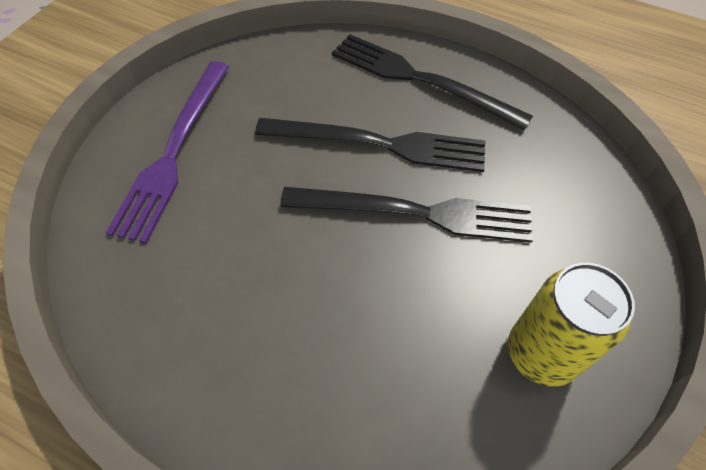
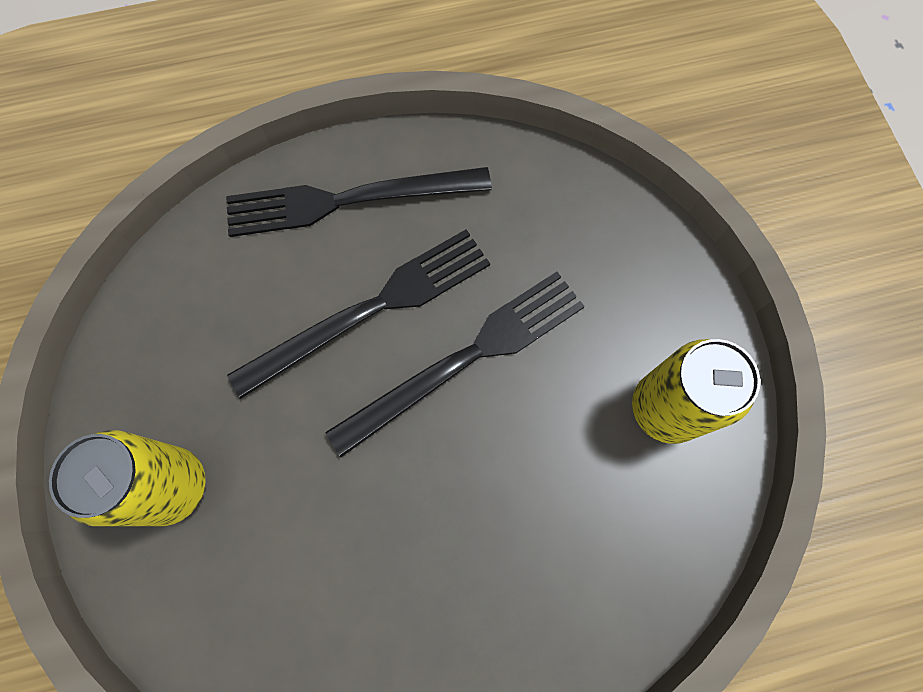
camera: 40 degrees left, 15 degrees up
(174, 152) = (172, 486): purple fork -> yellow can

